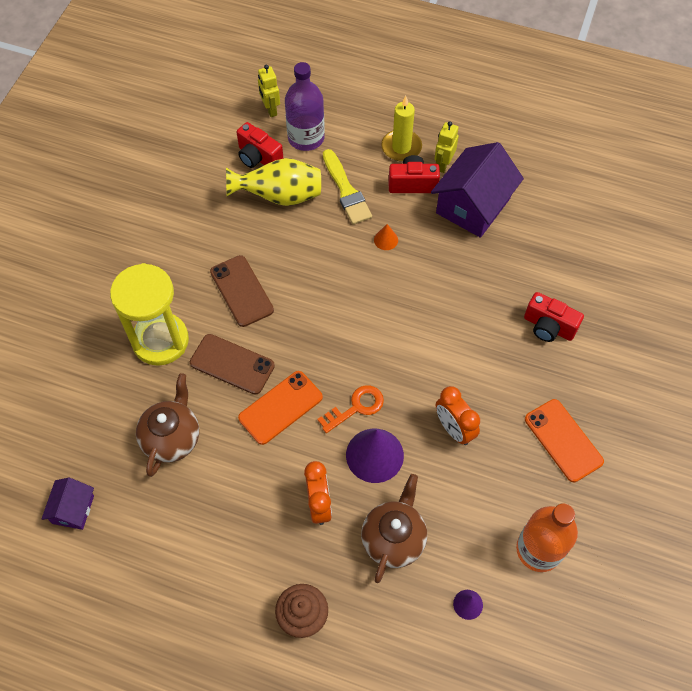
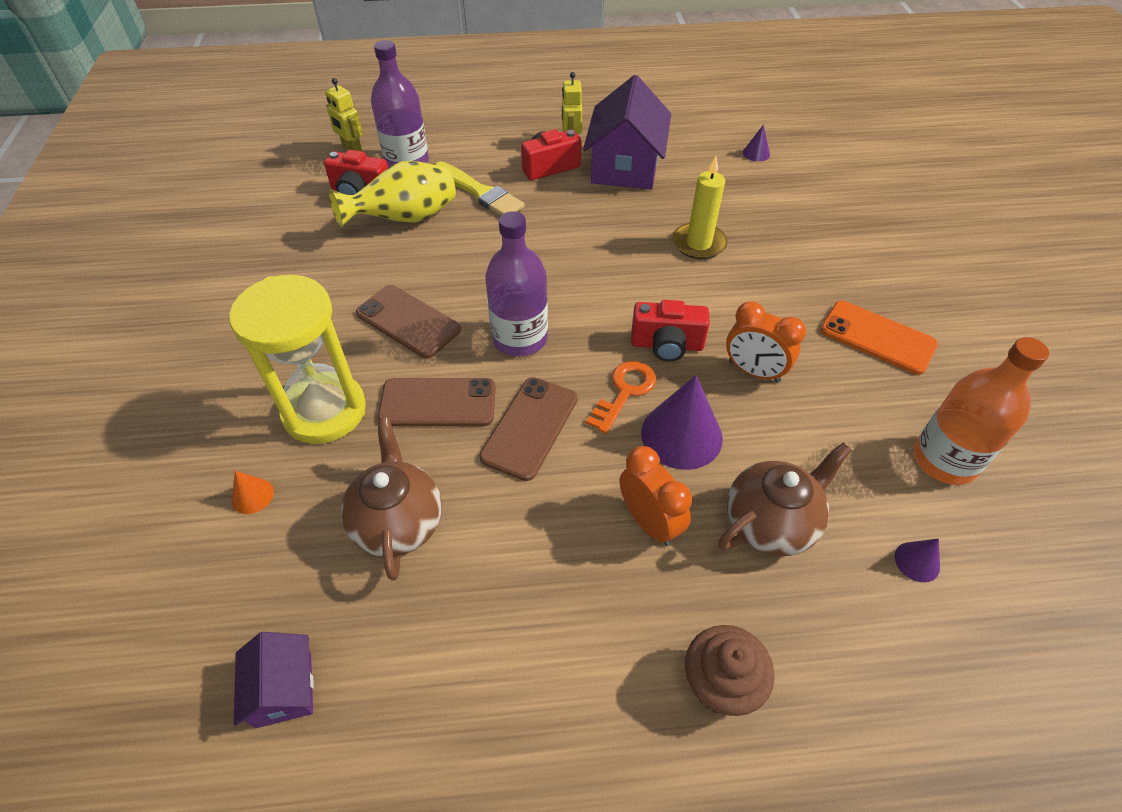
camera: 25 degrees left, 10 degrees down
(280, 407) = (530, 427): orange phone -> brown phone
(309, 335) = (520, 338): none -> purple bottle
(386, 240) = (552, 221): orange cone -> orange cone (252, 496)
(393, 538) = (771, 522): brown teapot -> brown teapot turned 60 degrees clockwise
(401, 147) = (517, 142): yellow candle -> yellow candle (698, 243)
(548, 327) = (779, 241): red camera -> red camera (666, 345)
(590, 231) = (756, 153): none -> purple cone

